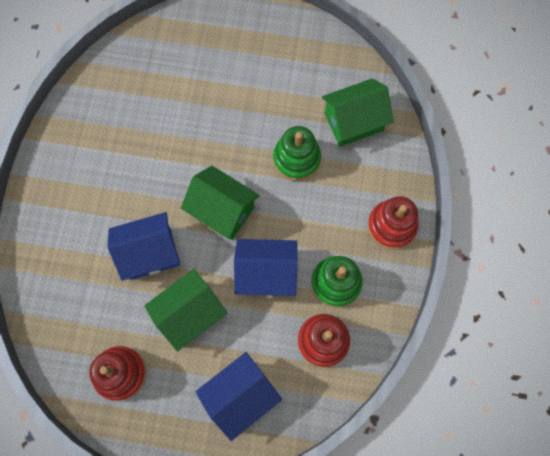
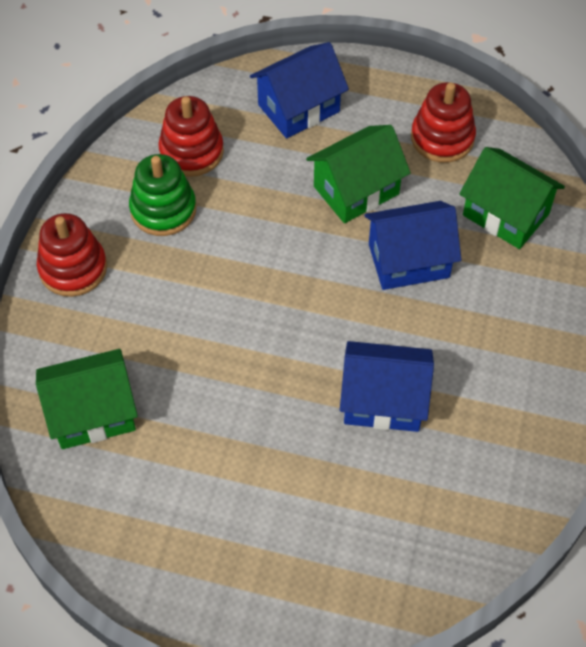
camera: 175 degrees left, 15 degrees down
(222, 211) = (306, 304): green house -> green house (506, 214)
(266, 273) = (253, 226): blue house -> blue house (383, 400)
(296, 159) = (190, 366): green stacking toy -> none

